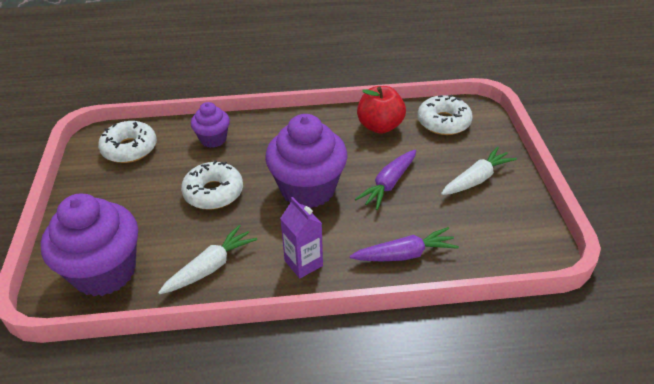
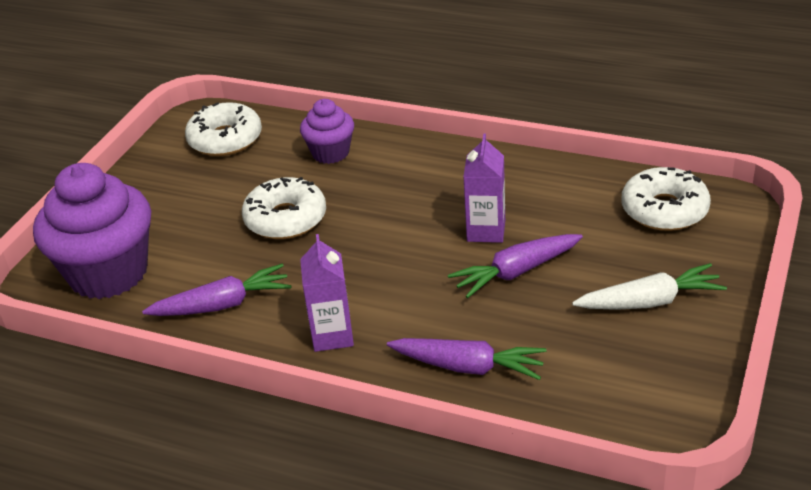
camera: 30 degrees right, 5 degrees down
(210, 267) = (222, 305): white carrot -> purple carrot
(308, 189) = (403, 248): purple cupcake -> none
(351, 163) = (486, 231): none -> purple carton
(380, 126) = (564, 192): red apple -> none

